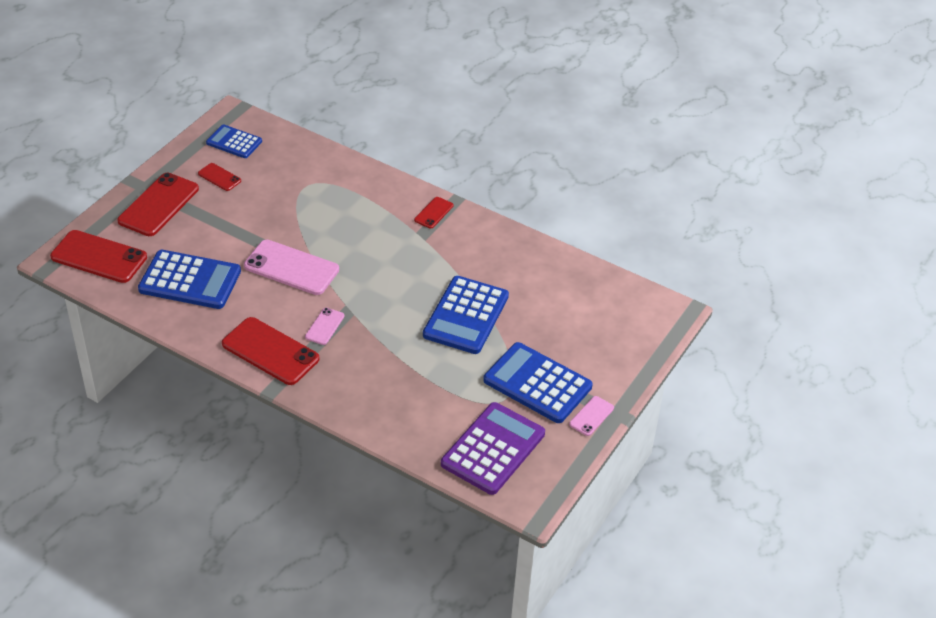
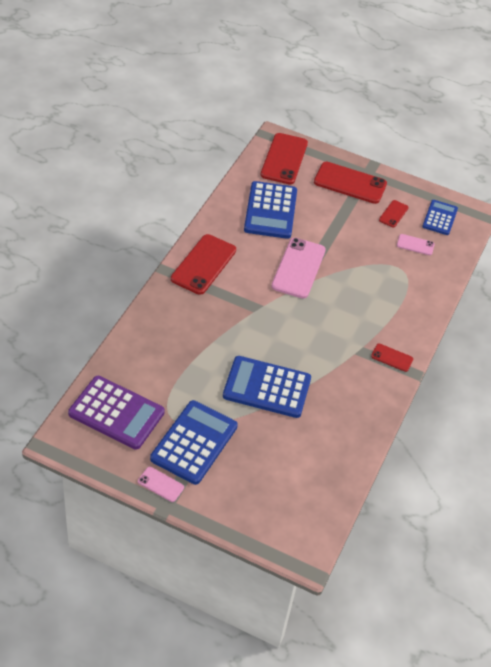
camera: 80 degrees right, 5 degrees up
(325, 326) = (236, 294): pink phone -> pink phone (415, 245)

